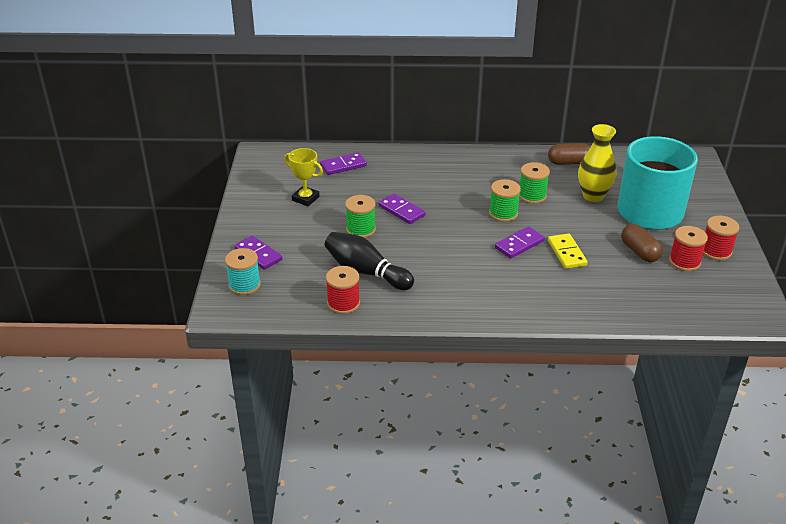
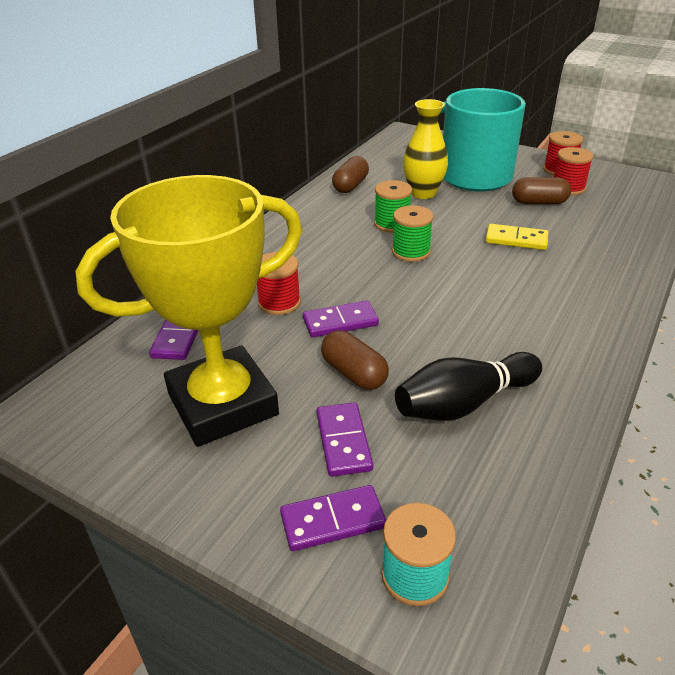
camera: 60 degrees left, 0 degrees up
(305, 199) = (222, 404): yellow trophy -> yellow trophy, size x2.36
(343, 303) = (532, 455): red spool -> red spool (279, 303)
(361, 229) = (354, 373): green spool -> brown capsule
(519, 244) = (480, 262): purple domino -> purple domino (343, 441)

